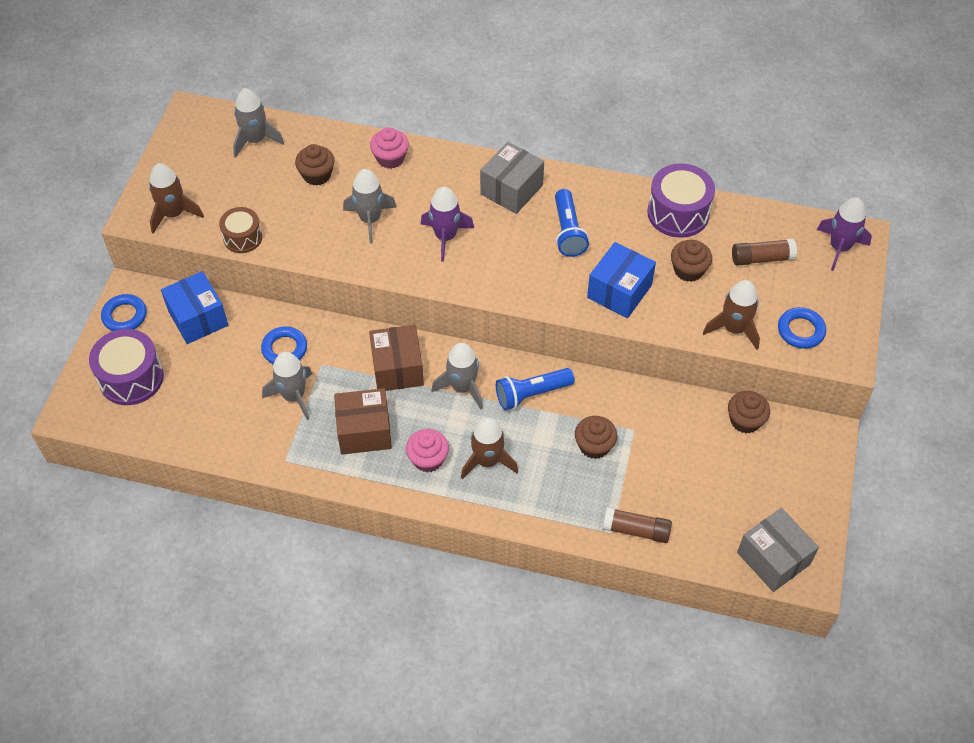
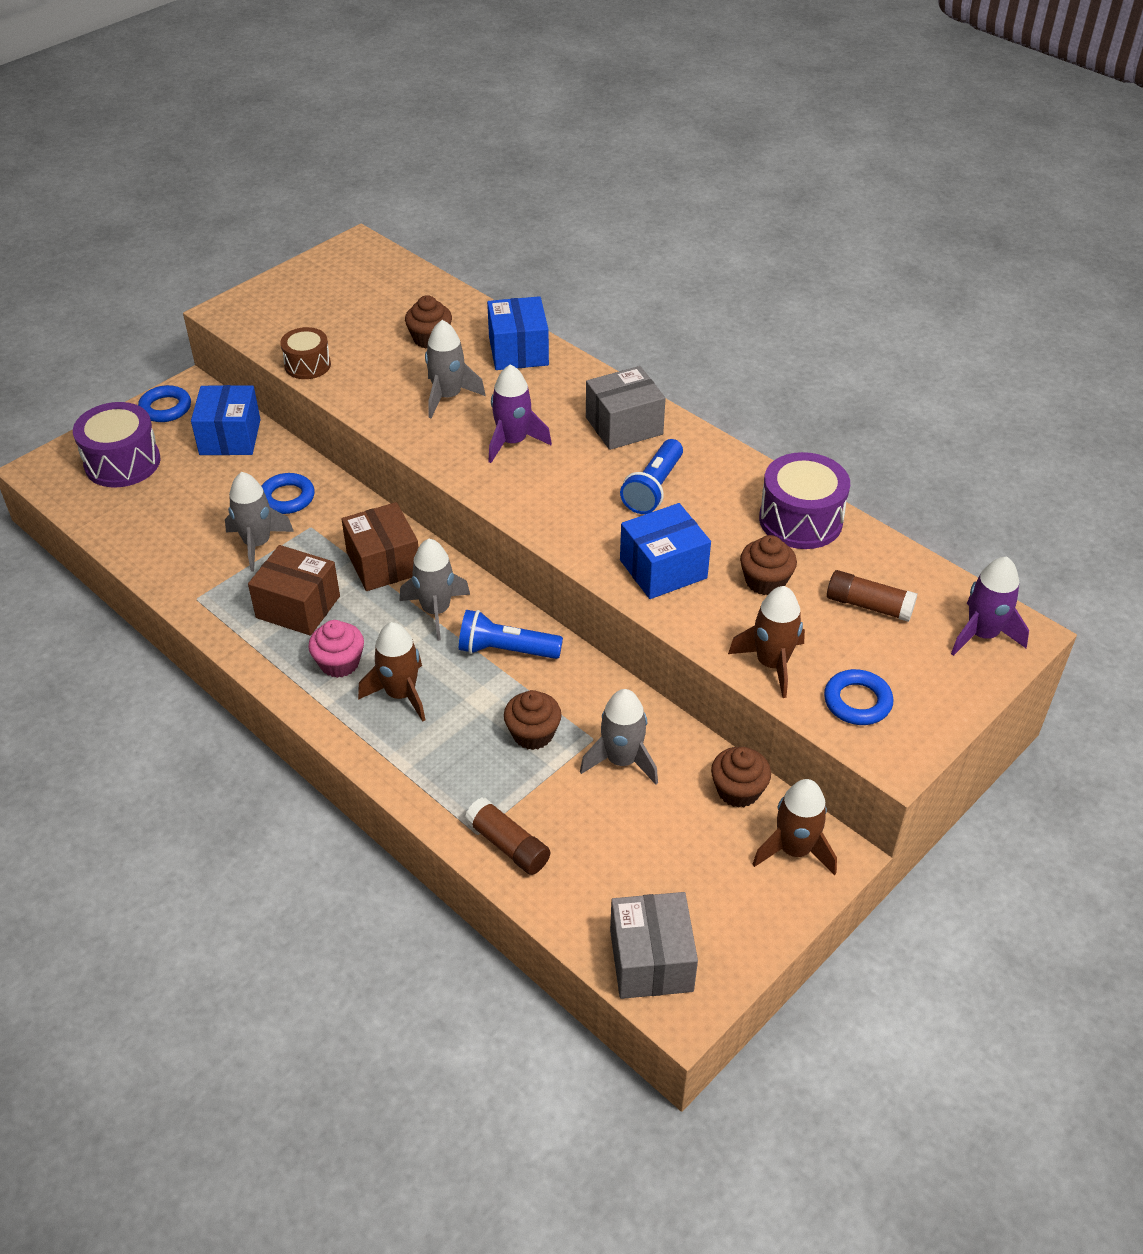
camera: 30 degrees right, 10 degrees down
(173, 214) = (262, 321): brown rocket -> brown rocket (794, 850)
(255, 140) = (397, 288): grey rocket -> grey rocket (621, 760)
(390, 158) = (518, 351): pink cupcake -> blue box
(397, 368) = (383, 563): brown box -> brown box turned 45 degrees counterclockwise

